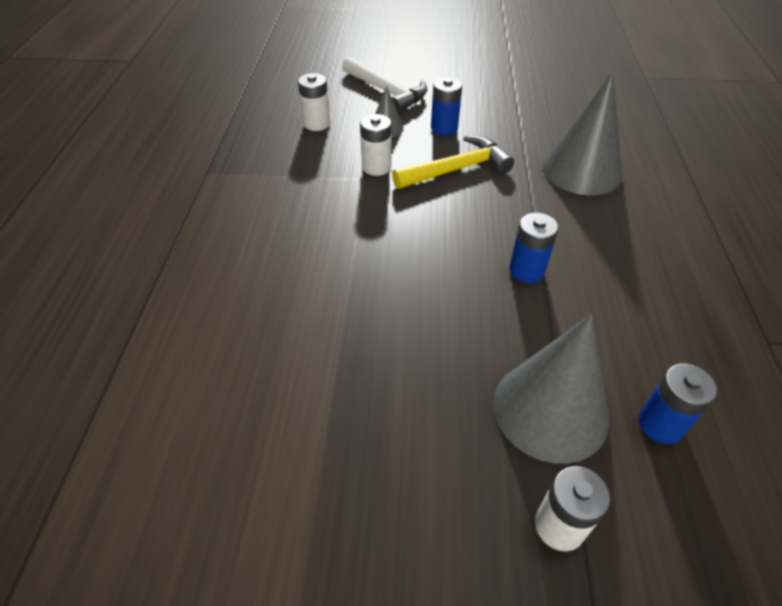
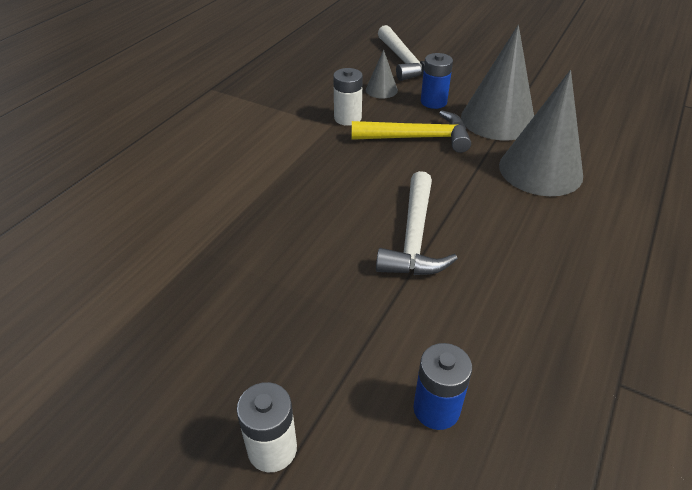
camera: 25 degrees right, 5 degrees down
(316, 124) = (324, 73): white battery -> none
(527, 270) = (414, 237): blue battery -> white hammer
(550, 410) = (341, 356): grey cone -> grey cone (497, 119)

